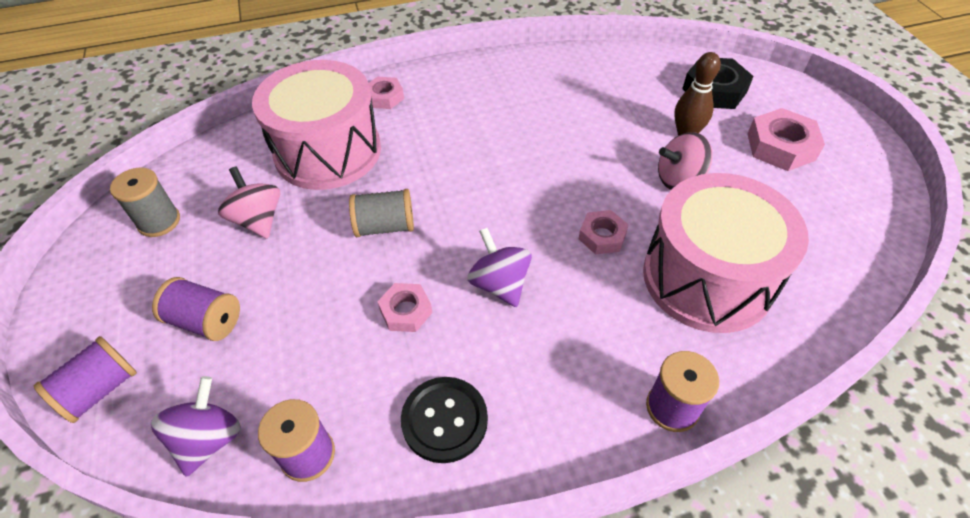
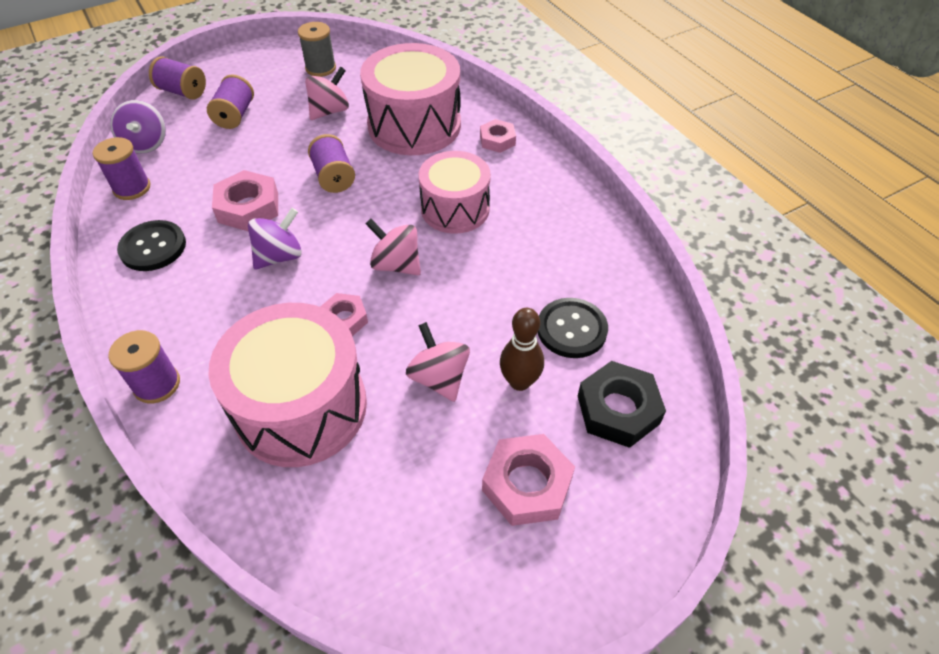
camera: 75 degrees right, 0 degrees up
(209, 439) = (146, 144): purple spinning top -> purple spinning top turned 75 degrees clockwise
(385, 226) = (334, 177): grey spool -> purple spool
(406, 311) = (248, 207): pink nut -> pink nut, size x1.60
(473, 140) = (455, 209): none -> pink drum
(537, 191) = (396, 264): none -> pink spinning top
(636, 97) = (571, 329): none -> black button

